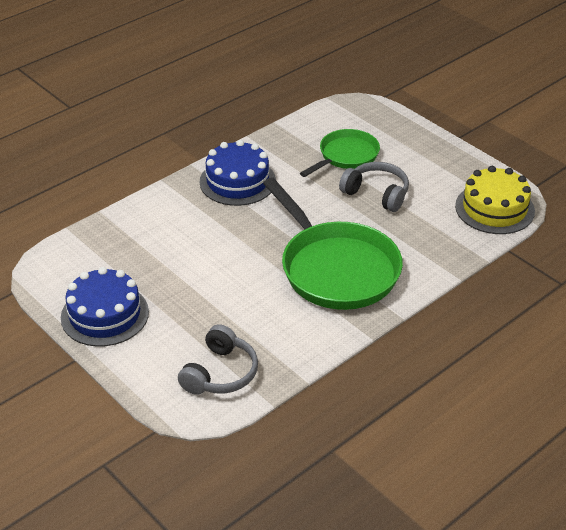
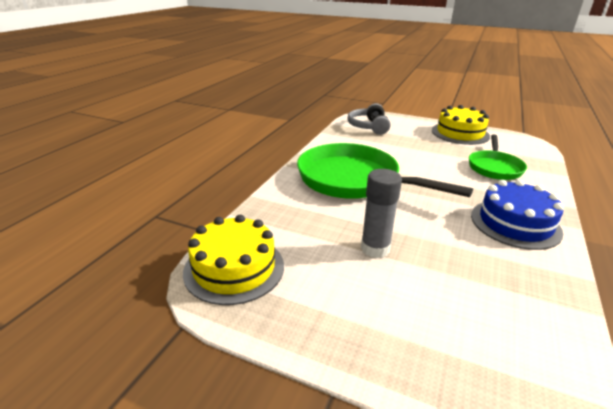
camera: 155 degrees right, 10 degrees down
(105, 314) = (460, 133): blue cake -> yellow cake
(346, 156) = (454, 288): green pan -> green pan (494, 167)
(376, 194) = (375, 248): grey headphones -> grey glue stick

